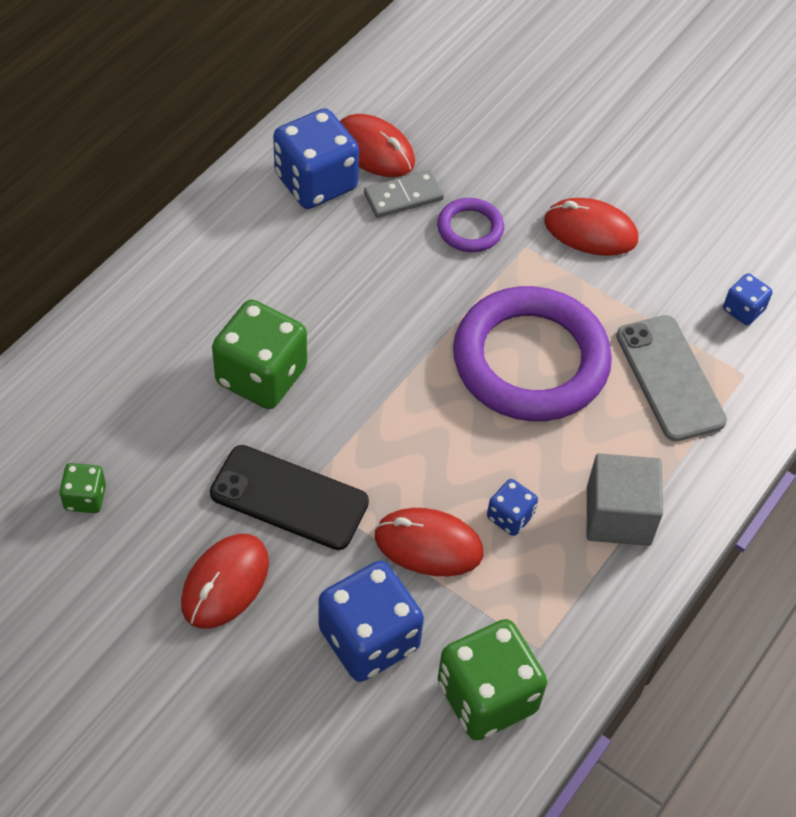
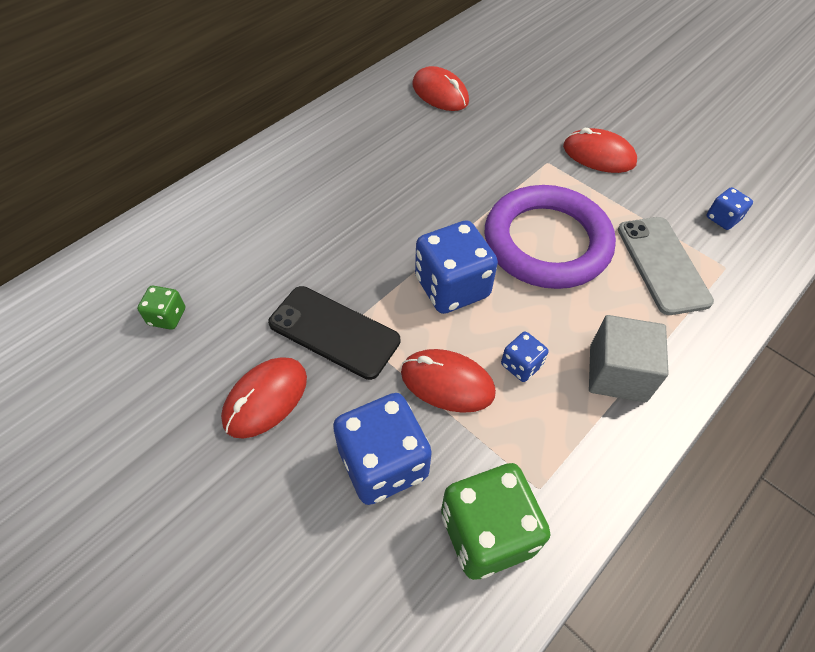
camera: 10 degrees right, 0 degrees up
(261, 376) = (329, 236): green dice -> none
(316, 182) = (394, 110): blue dice -> blue dice (452, 287)
(403, 196) = (457, 123): grey domino -> none
(470, 228) = (505, 147): purple ring -> none

